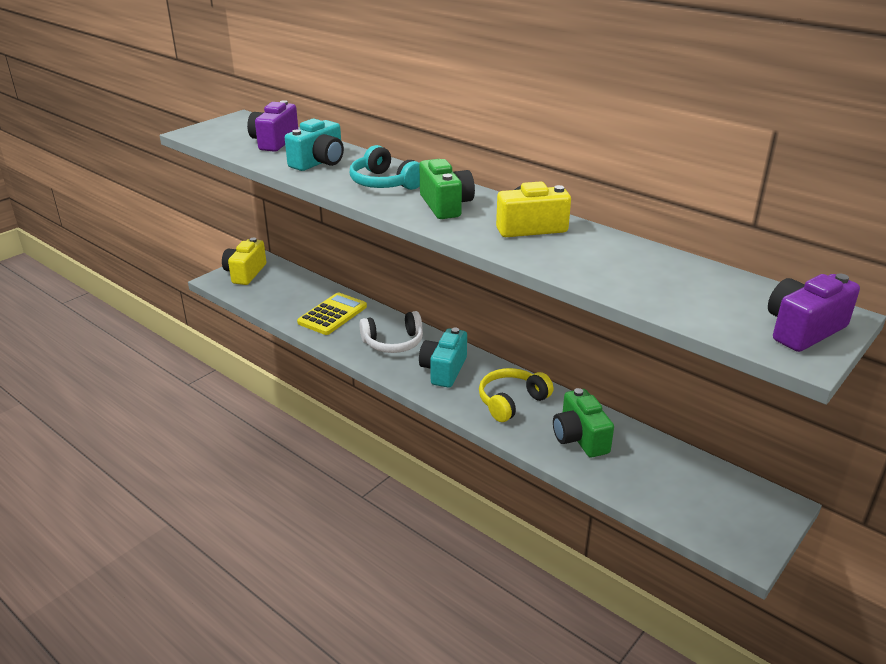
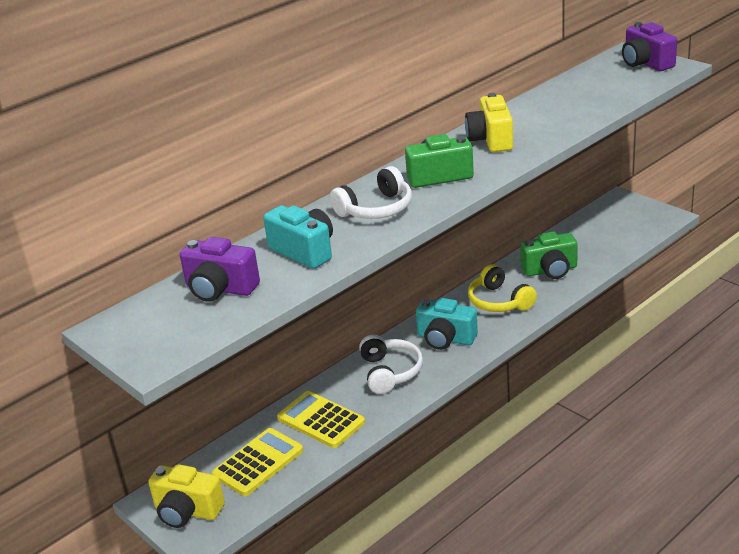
camera: 80 degrees left, 0 degrees up
(288, 293) = (258, 463): none -> yellow calculator
(384, 183) = (376, 209): turquoise headphones -> white headphones

